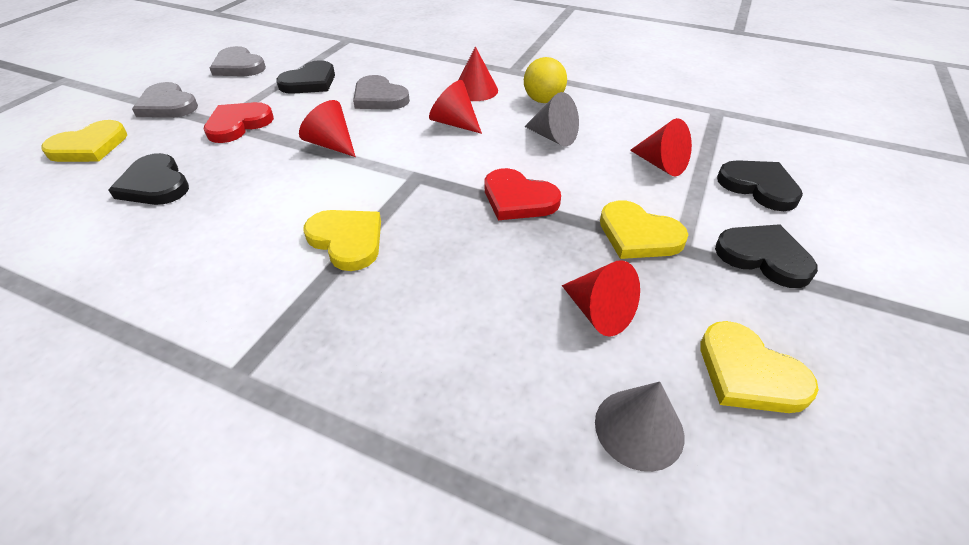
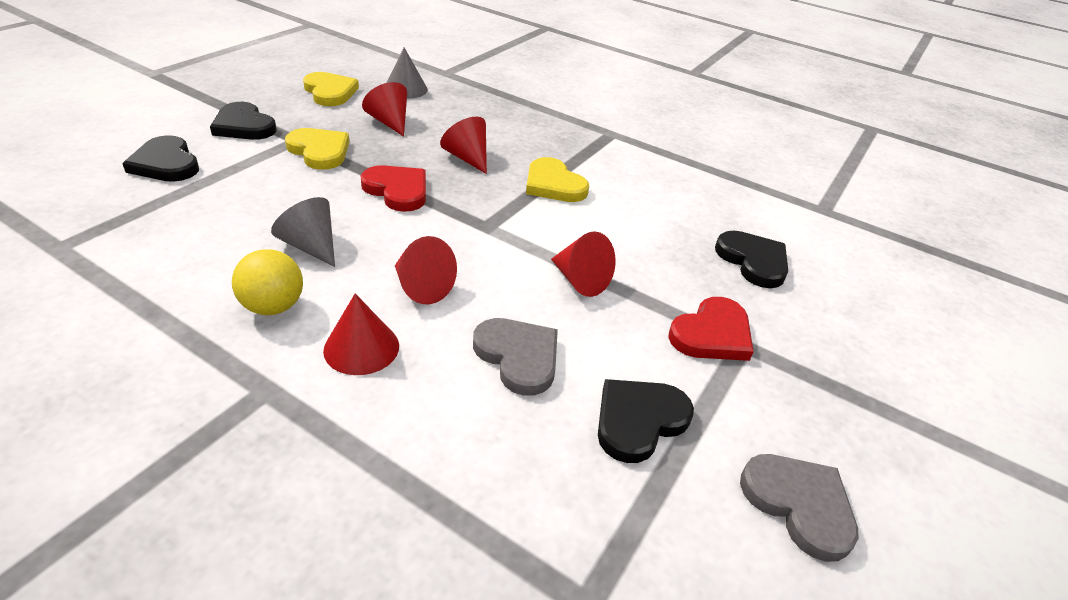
camera: 175 degrees left, 5 degrees down
(89, 146) = (878, 327): yellow heart -> none
(167, 105) = (845, 396): grey heart -> none
(661, 164) = (228, 196): red cone -> red cone (467, 158)

